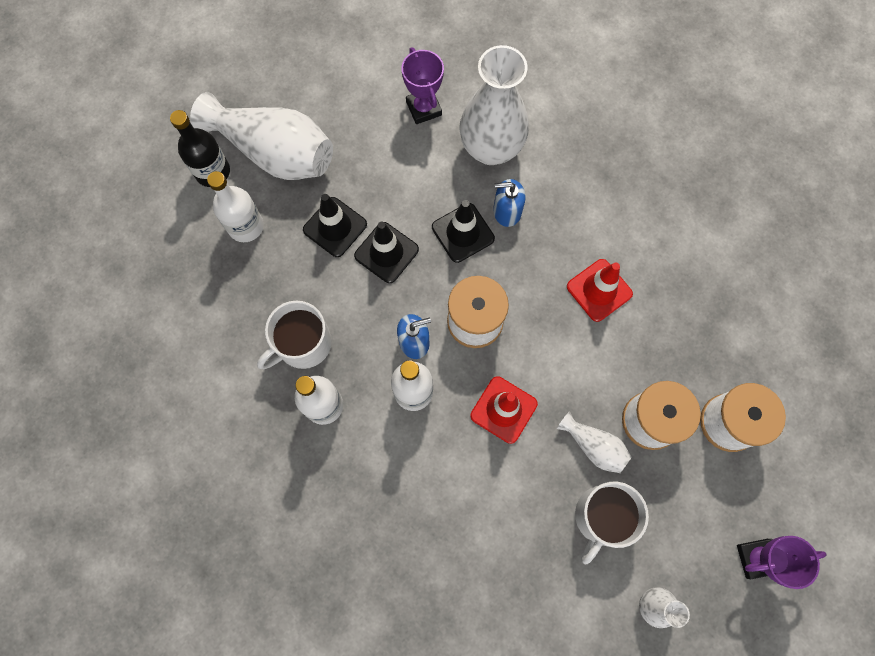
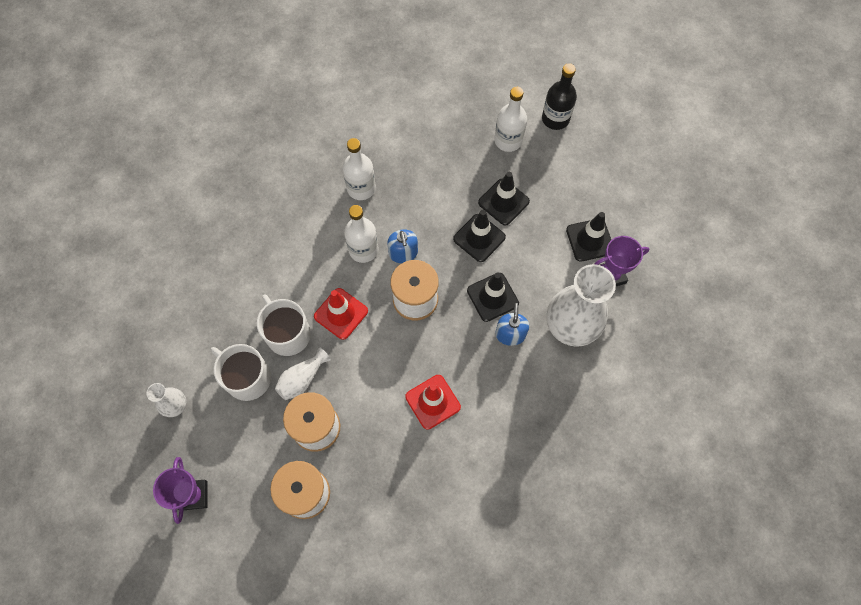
camera: 95 degrees right, 5 degrees down
(275, 152) = (571, 162): white vase -> none
(302, 344) = (410, 176): white mug -> white mug (287, 333)
(380, 130) = (589, 240): none -> black traffic cone

